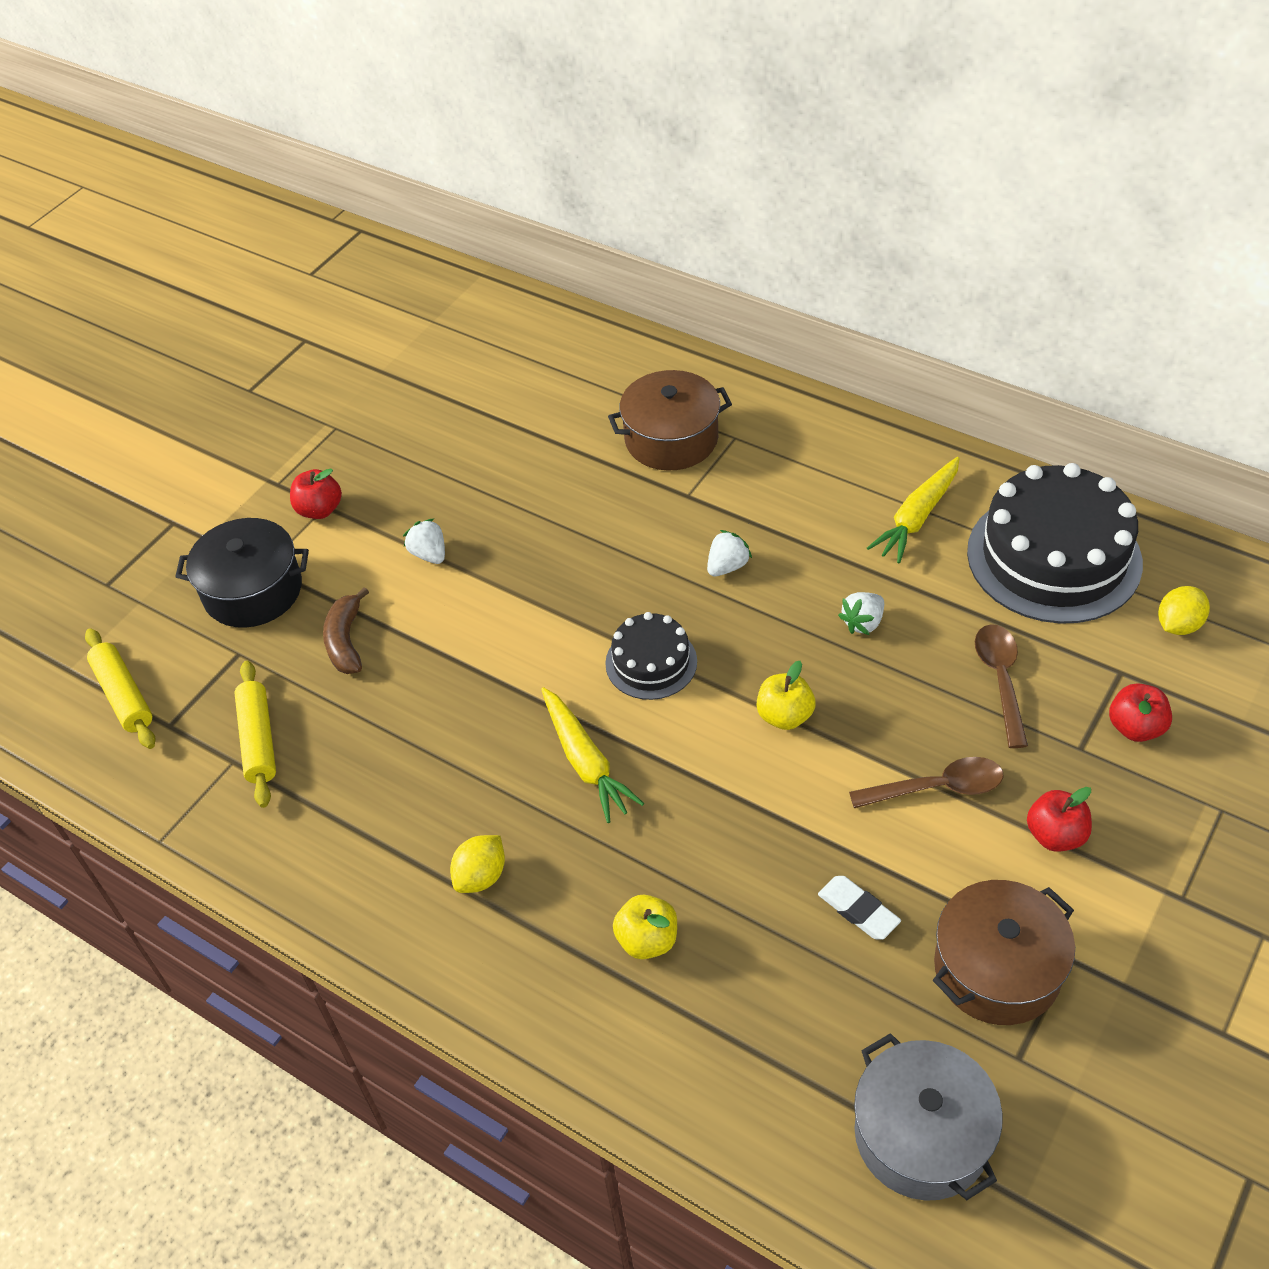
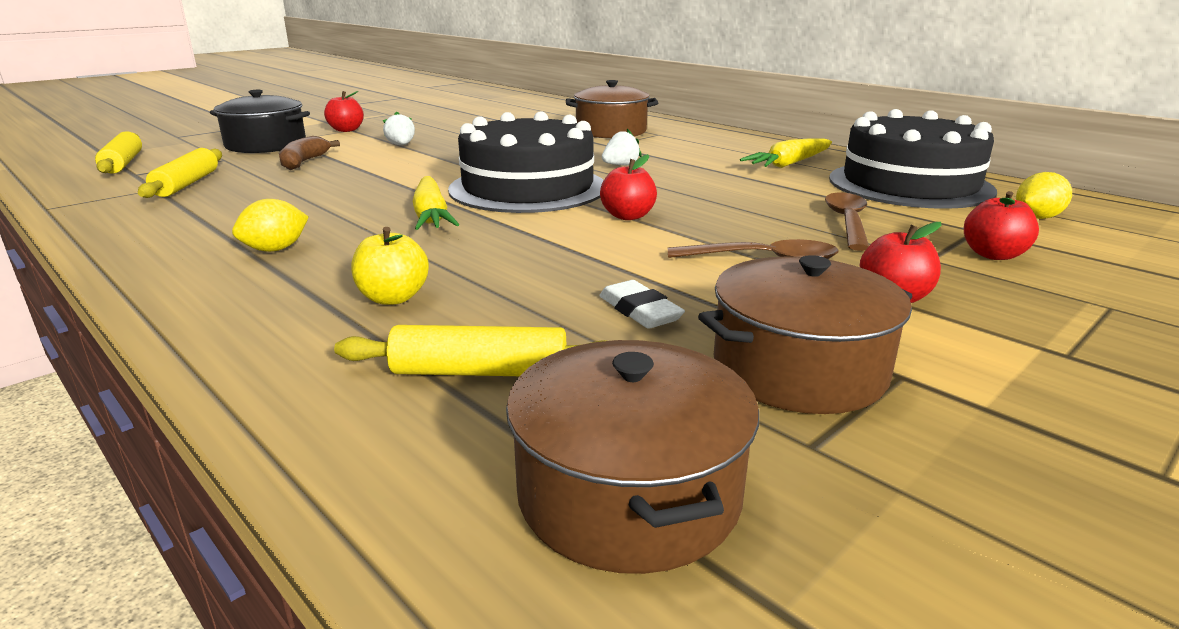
camera: 10 degrees right, 25 degrees down
(651, 662) = (528, 188): black cake -> black cake, size x1.93
(773, 1030) = (480, 371): none -> yellow rolling pin
(784, 716) = (628, 216): yellow apple -> red apple
(863, 623) = (723, 191): white strawberry -> none
(921, 1134) = (629, 494): grey pot -> brown pot

